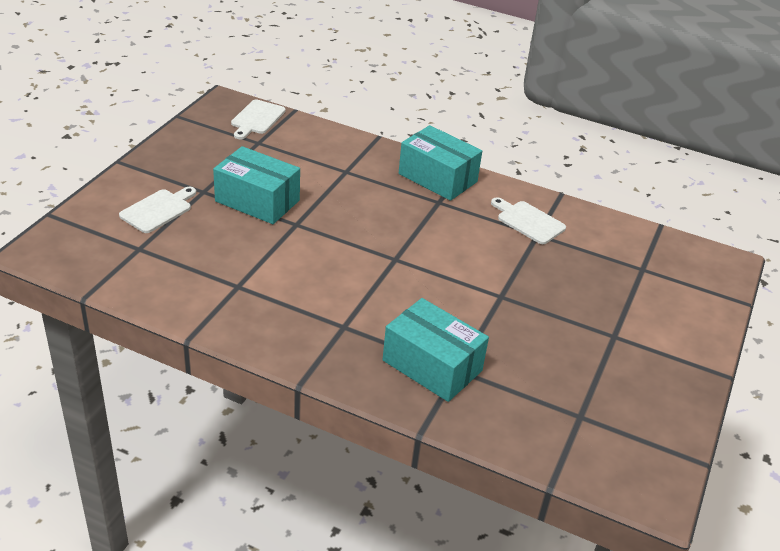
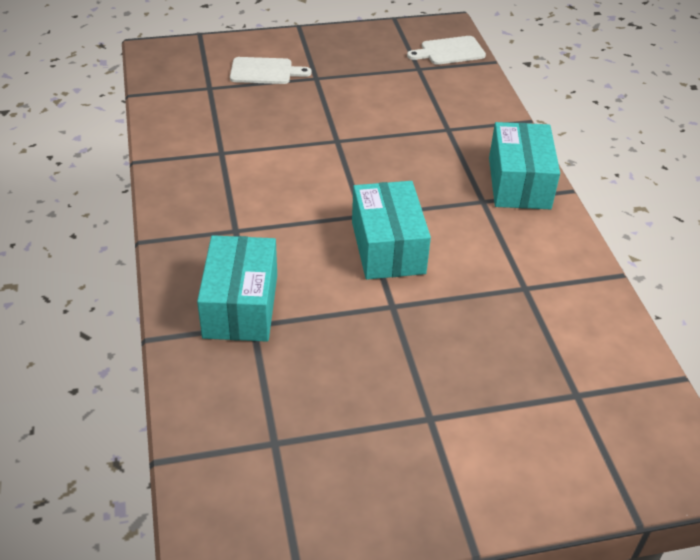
camera: 55 degrees right, 5 degrees up
(257, 201) = (340, 107): turquoise box -> turquoise box (388, 247)
(528, 221) = (537, 272): white cutting board -> none

